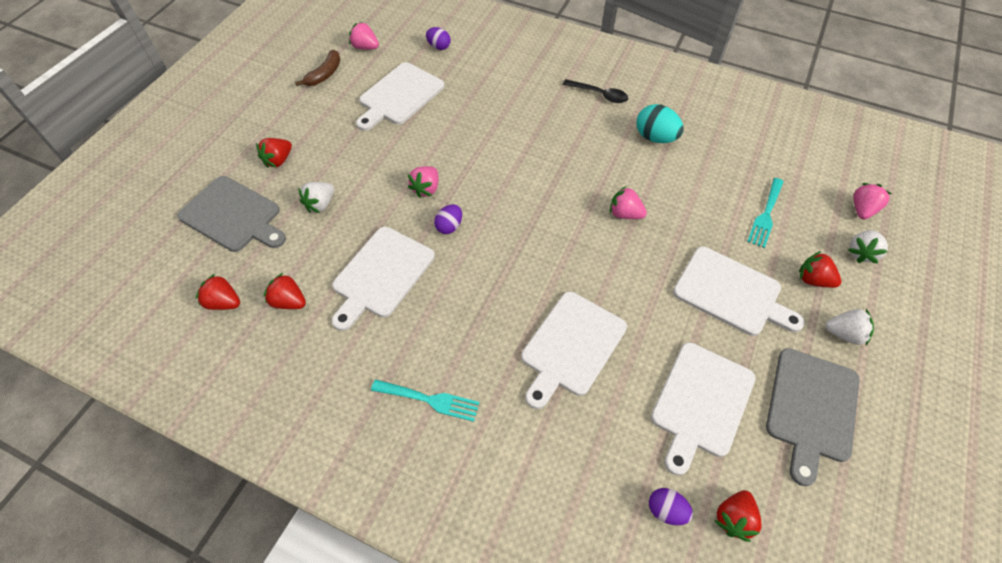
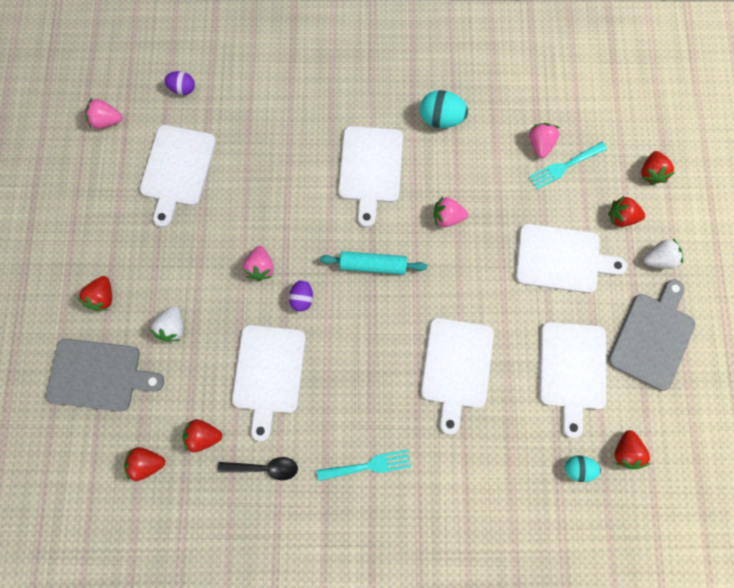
camera: 25 degrees left, 20 degrees up
(325, 74) = (86, 174): brown banana -> none
(531, 225) = (373, 265): none -> turquoise rolling pin
(569, 152) = (370, 169): none -> white cutting board
(599, 95) = (369, 87): black spoon -> black spoon (264, 467)
(666, 510) = (577, 467): purple egg -> turquoise egg
(766, 215) = (564, 166): turquoise fork -> turquoise fork turned 60 degrees clockwise
(811, 409) = (652, 337): grey cutting board -> grey cutting board turned 150 degrees counterclockwise
(861, 253) = (650, 173): white strawberry -> red strawberry
(862, 209) = (639, 126): pink strawberry -> pink strawberry (539, 144)

